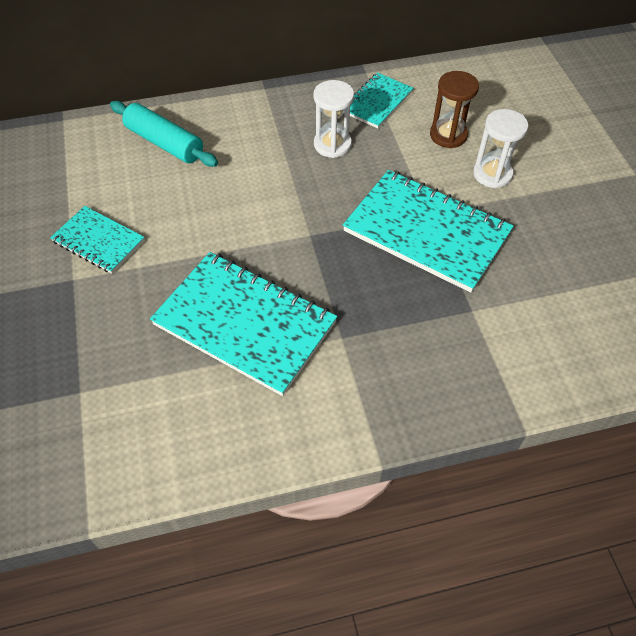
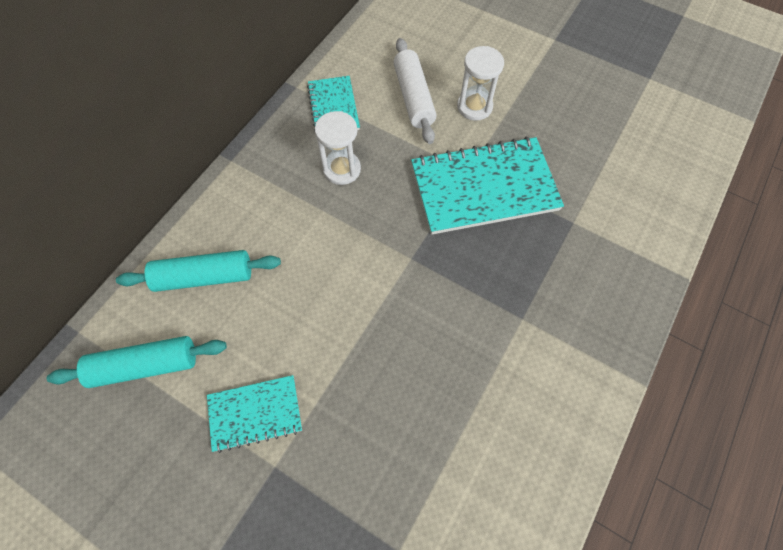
camera: 45 degrees left, 10 degrees up
(74, 165) = (145, 366): none -> turquoise rolling pin
(245, 324) = (449, 372): turquoise notebook -> none
(448, 135) = (413, 97): brown hourglass -> white rolling pin

